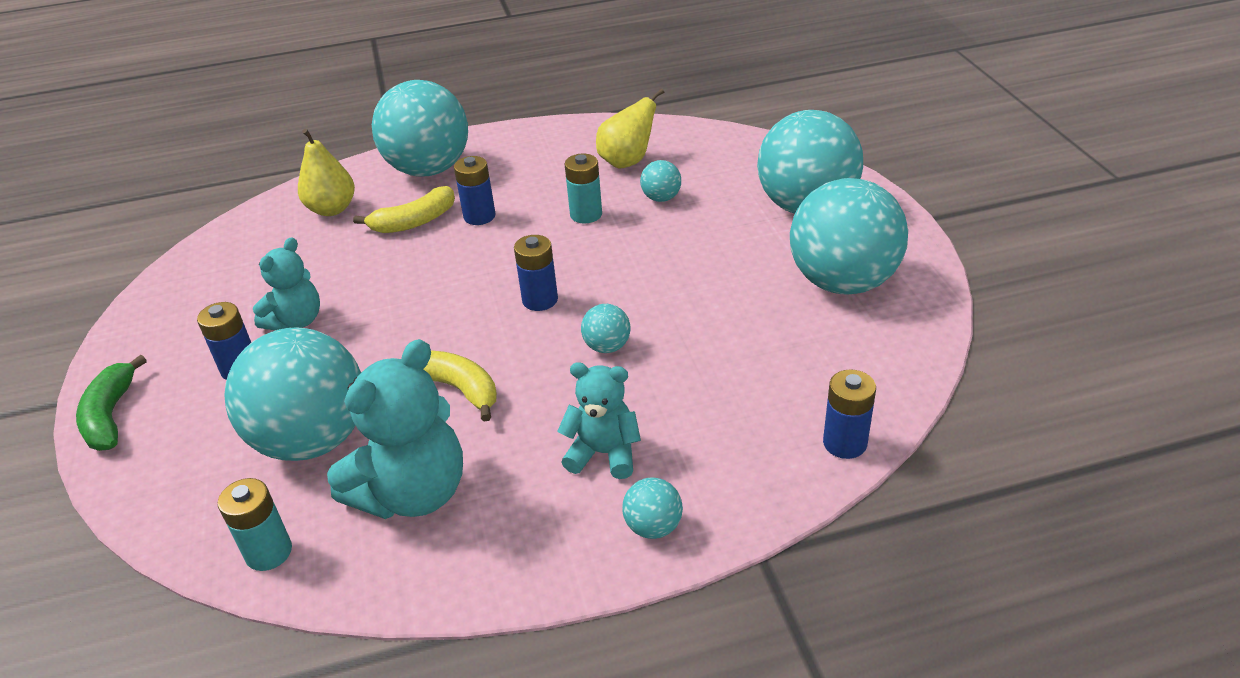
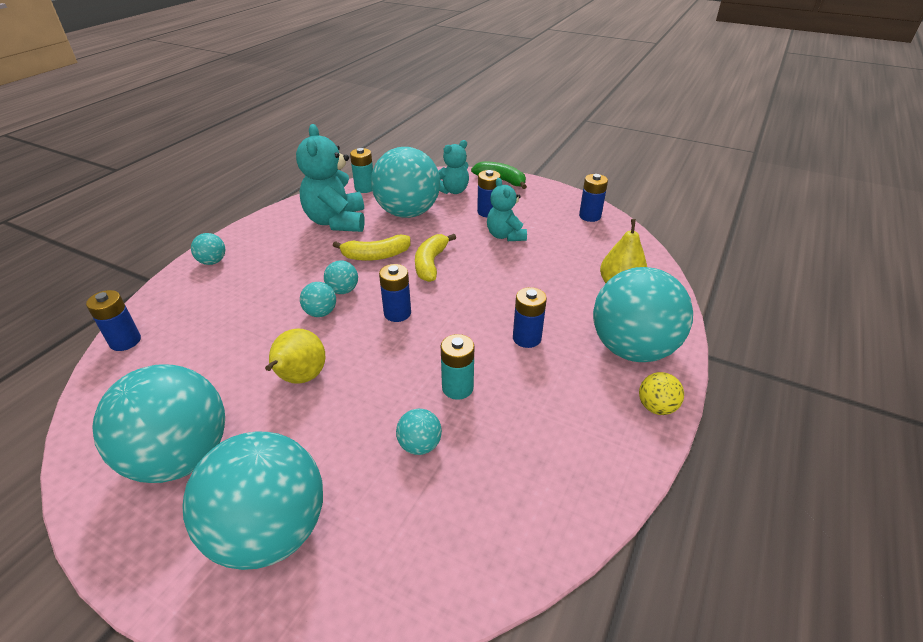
camera: 130 degrees right, 0 degrees up
(179, 287) = (590, 216): none -> blue battery
(414, 222) = (557, 309): yellow banana -> yellow banana (430, 263)
(487, 139) = (656, 407): none -> yellow ball
(553, 361) = (343, 290): none -> turquoise ball
(603, 453) = (265, 271): turquoise teddy bear -> turquoise teddy bear (452, 191)
(627, 162) = (504, 469): yellow pear -> yellow pear (300, 378)

